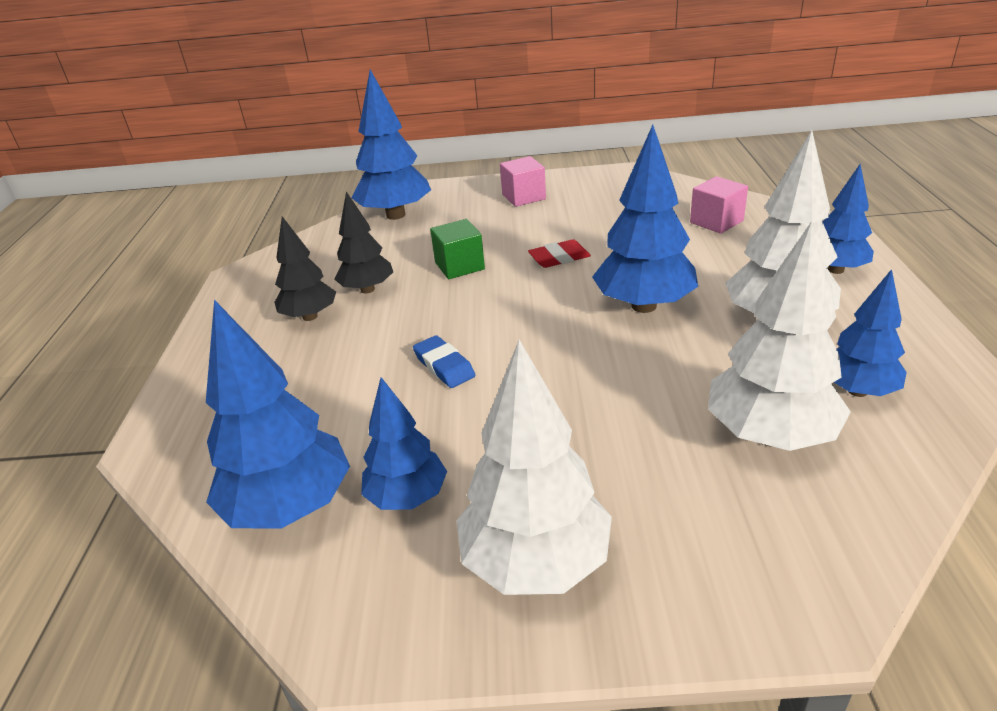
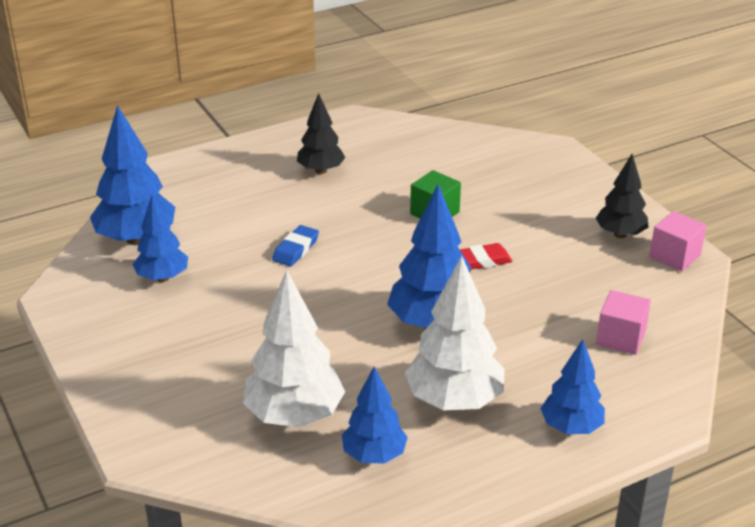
camera: 60 degrees right, 0 degrees up
(367, 289) = (371, 182): black tree -> black tree (620, 234)
(395, 215) = (498, 152): blue tree -> none
(523, 197) = (586, 209): pink cube -> pink cube (674, 256)
(535, 562) = (133, 340): white tree -> none
(559, 258) = (482, 260): red eraser -> red eraser turned 60 degrees counterclockwise

